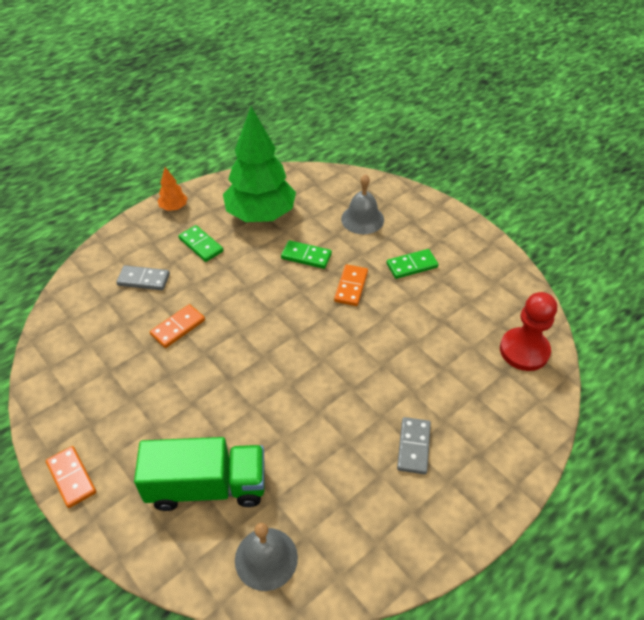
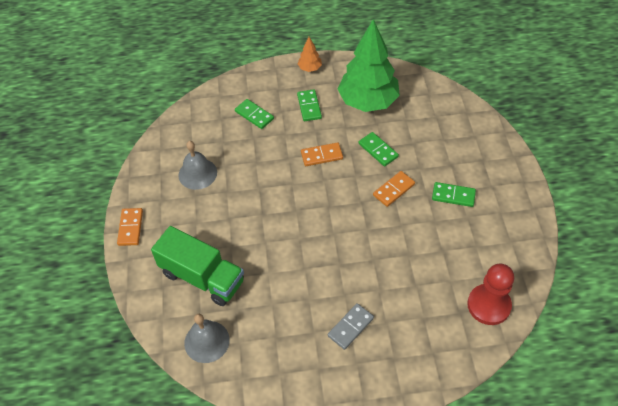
camera: 35 degrees right, 5 degrees up
(143, 280) = (254, 115): grey domino -> green domino
(178, 327) = (254, 161): orange domino -> orange domino (321, 155)
(362, 219) = (443, 140): grey bell -> grey bell (197, 173)

